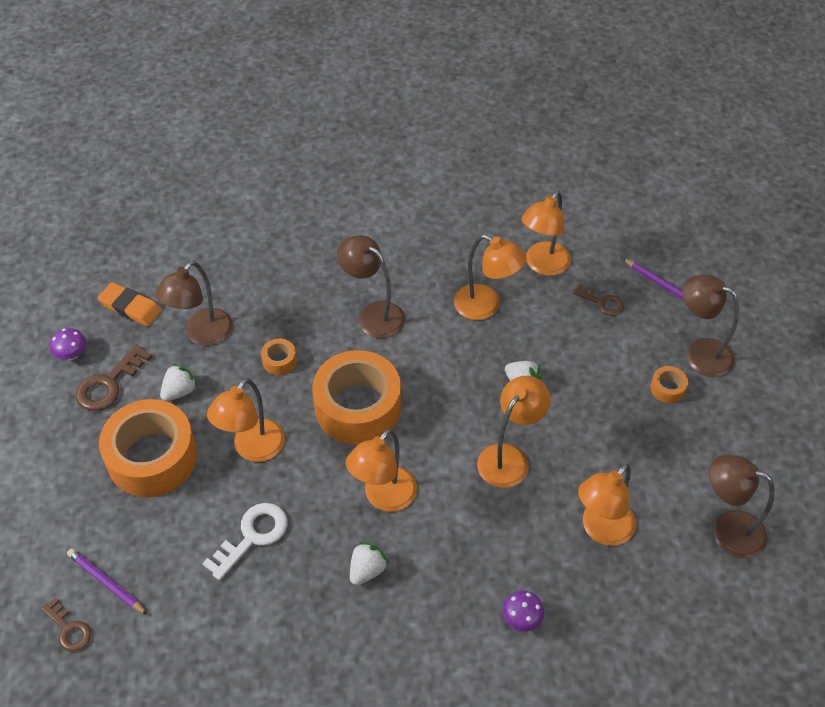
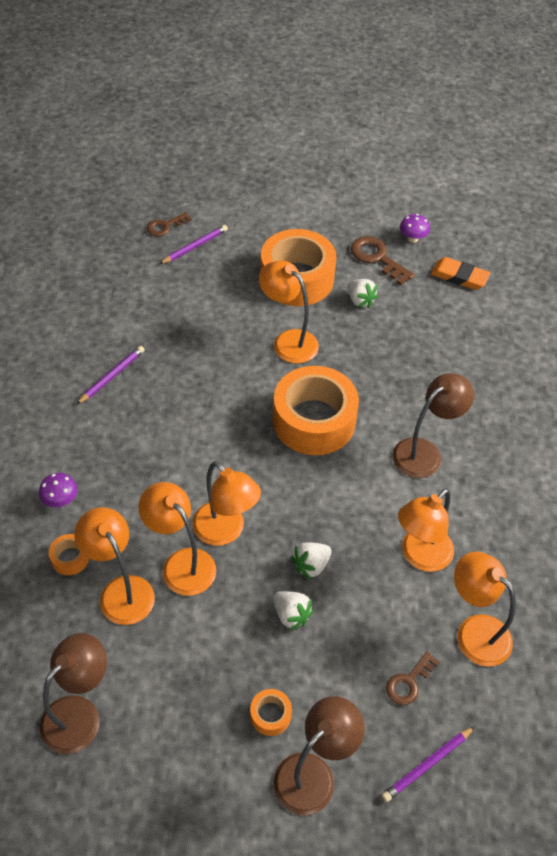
camera: 100 degrees right, 0 degrees up
(130, 307) = (459, 276): orange eraser -> orange eraser turned 75 degrees clockwise
(202, 334) = (420, 321): brown lamp -> none
(252, 536) = (204, 331): white key -> none
(279, 361) = (380, 371): orange tape -> orange tape (70, 558)
(341, 618) = (112, 376): none -> purple pencil
(367, 570) = (147, 400): white strawberry -> white strawberry (291, 615)
(384, 497) = (212, 423): orange lamp -> orange lamp (181, 563)

